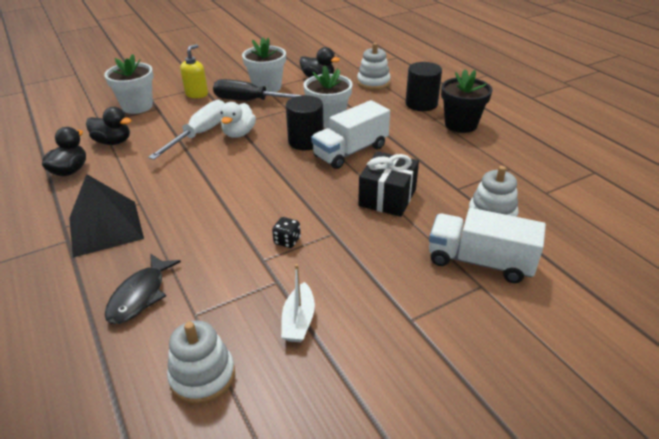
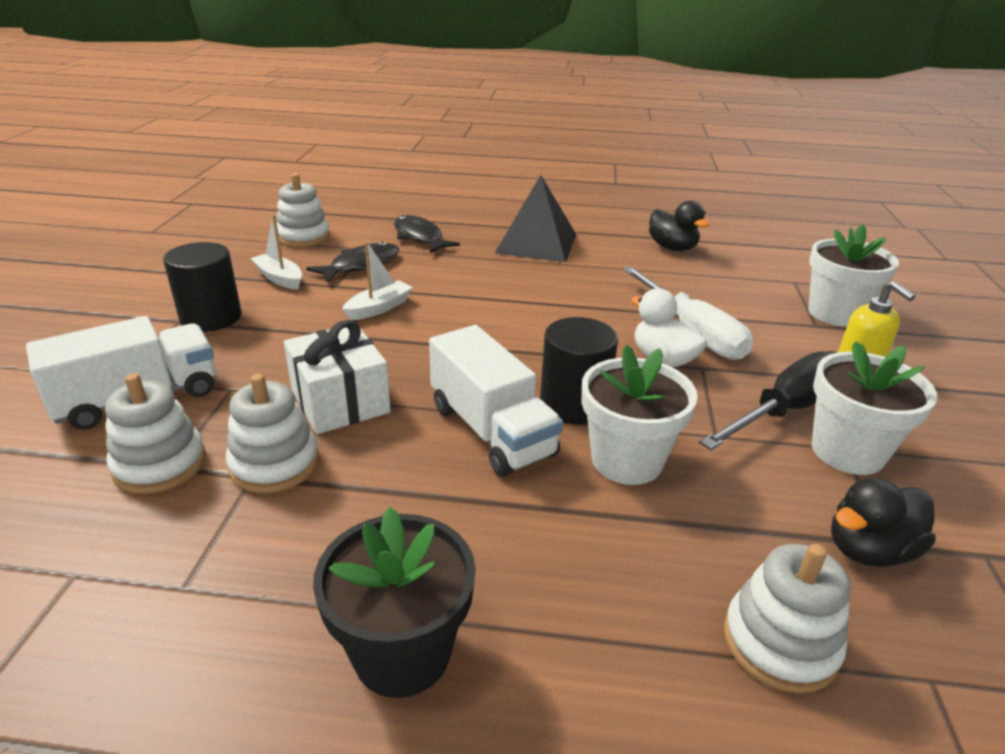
camera: 125 degrees right, 5 degrees down
(113, 142) = (724, 278): black duck -> none
(230, 292) = (361, 265): none -> black fish
(287, 241) = (379, 308): black dice -> white boat
(350, 151) = (491, 430): white truck -> white truck turned 150 degrees clockwise
(387, 197) = (340, 401): black gift -> white gift
(421, 104) = (571, 655): black cylinder -> black cylinder (211, 317)
(444, 188) = (274, 464): none -> white stacking toy

